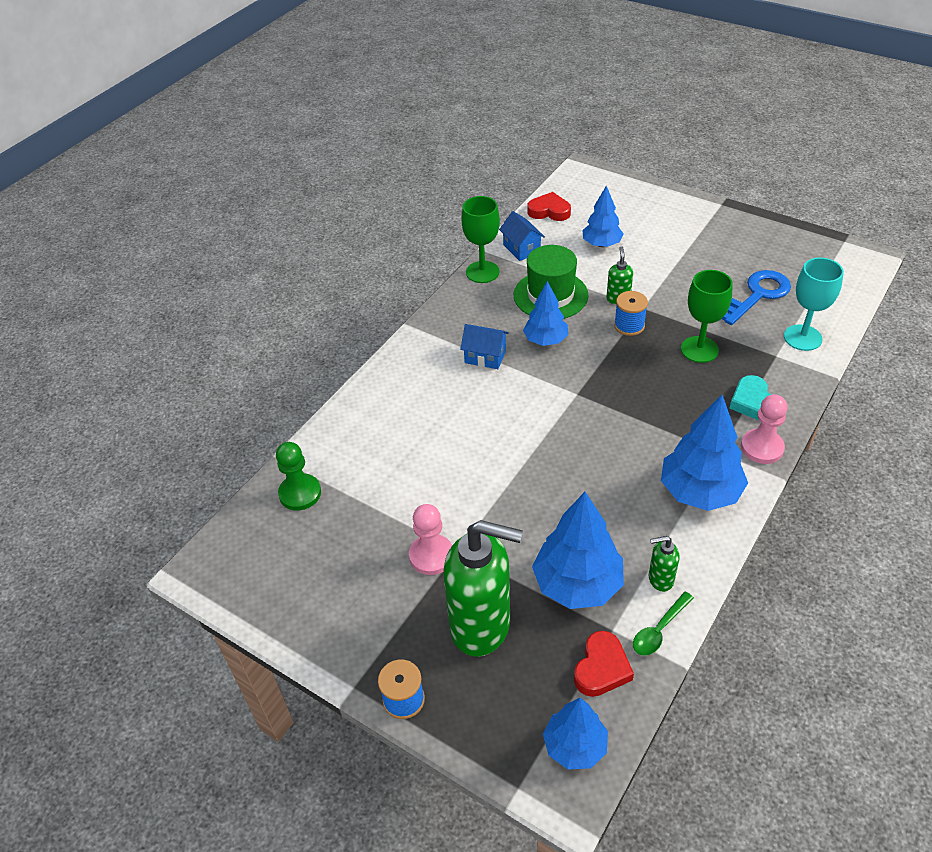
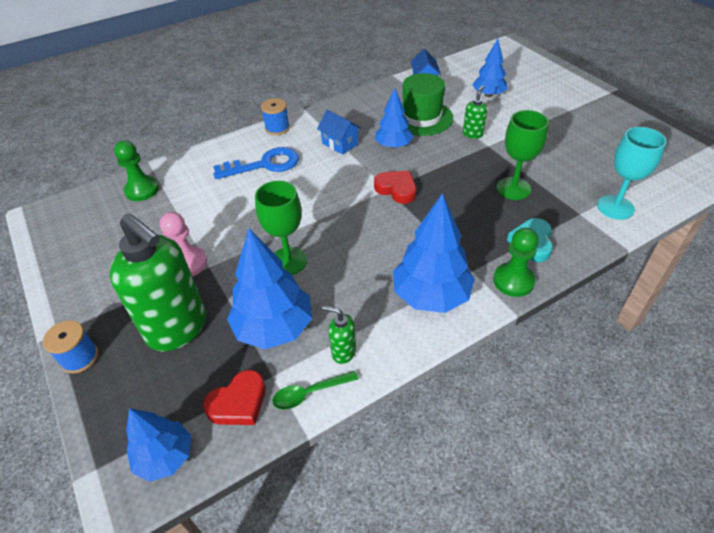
camera: 25 degrees right, 0 degrees up
(482, 272) = (383, 90): green goblet -> green goblet (288, 261)
(549, 211) = (464, 64): red heart -> red heart (396, 189)
(629, 325) = (467, 154): blue spool -> blue spool (277, 128)
(757, 295) = (596, 164): blue key -> blue key (264, 165)
(762, 448) = (513, 281): pink pawn -> green pawn

